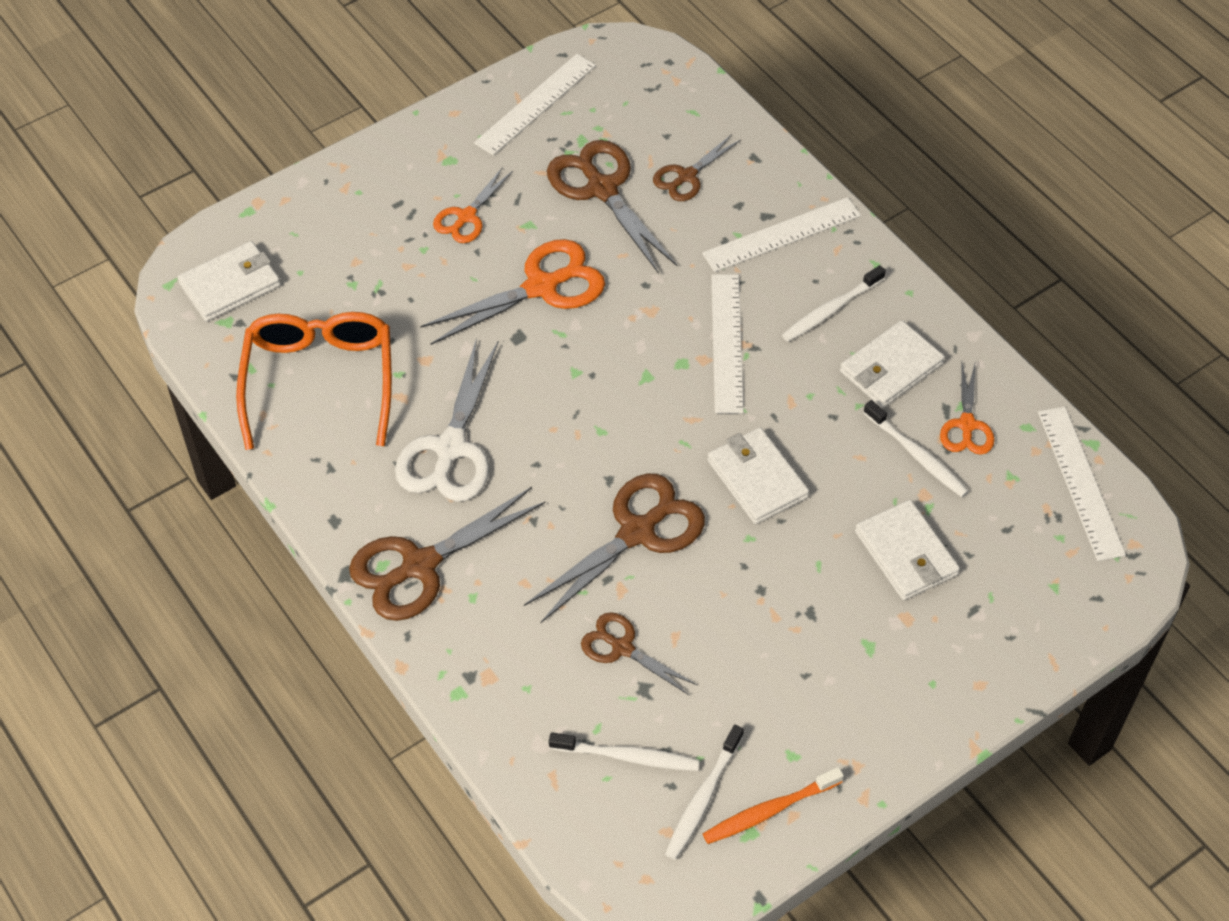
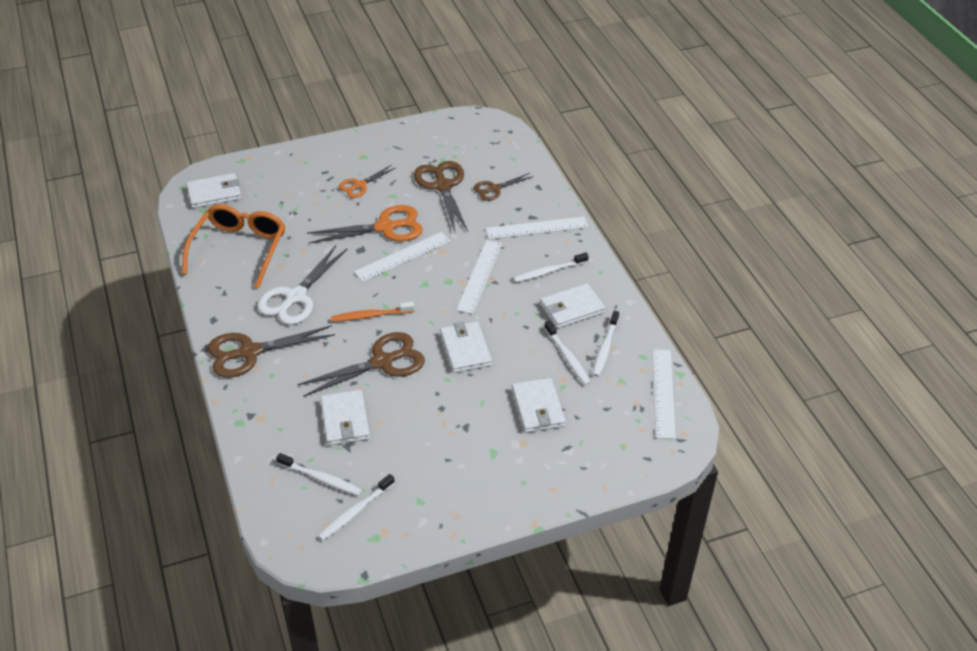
camera: 15 degrees right, 10 degrees down
(535, 104) = (424, 138): white ruler -> white ruler (402, 256)
(622, 648) = (345, 420): brown scissors -> white wallet
(770, 810) = (392, 528): orange toothbrush -> orange toothbrush (371, 315)
(966, 425) = (605, 348): orange scissors -> white toothbrush

